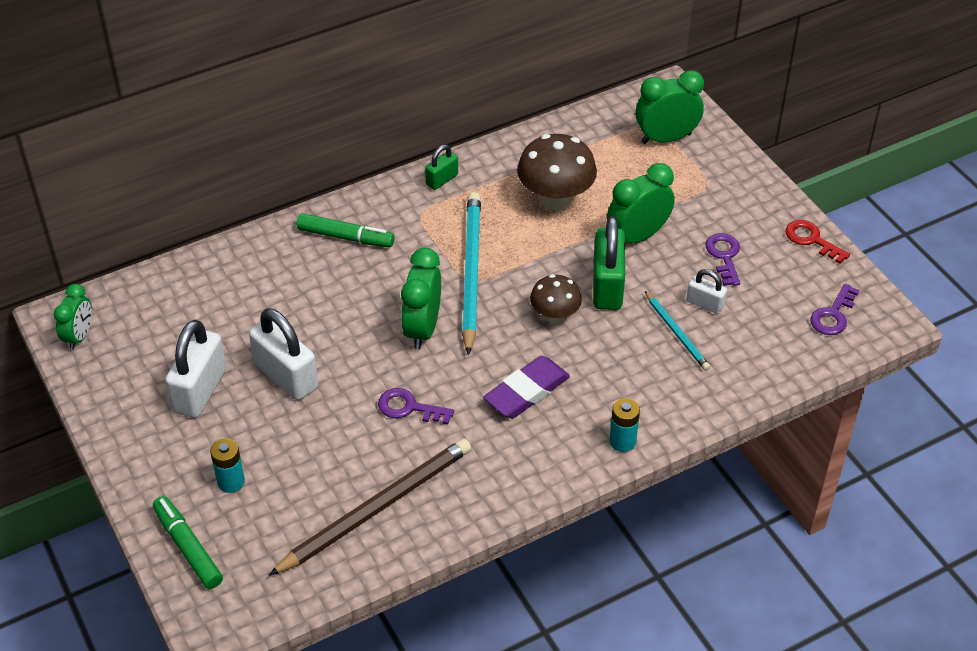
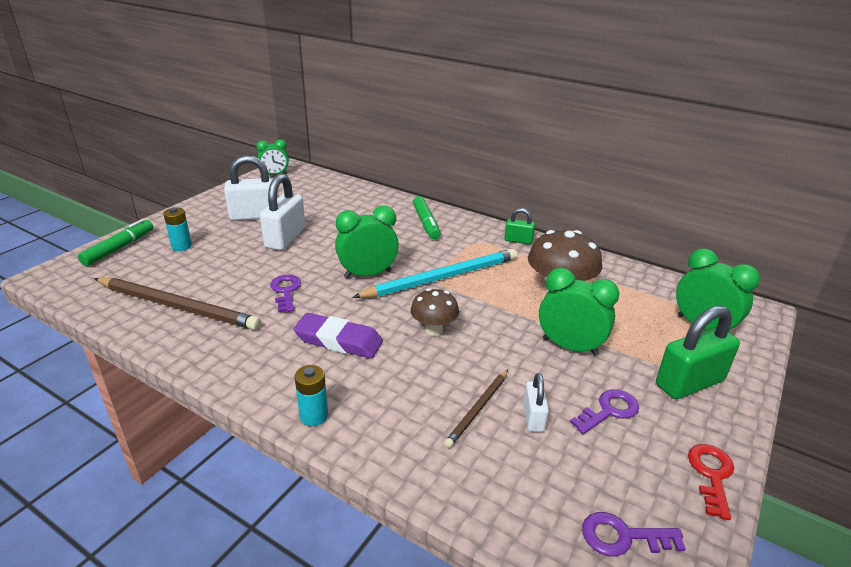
camera: 60 degrees right, 15 degrees down
(607, 286) = (494, 347): green padlock -> green padlock (689, 383)
(677, 333) = (478, 409): turquoise pencil -> brown pencil

